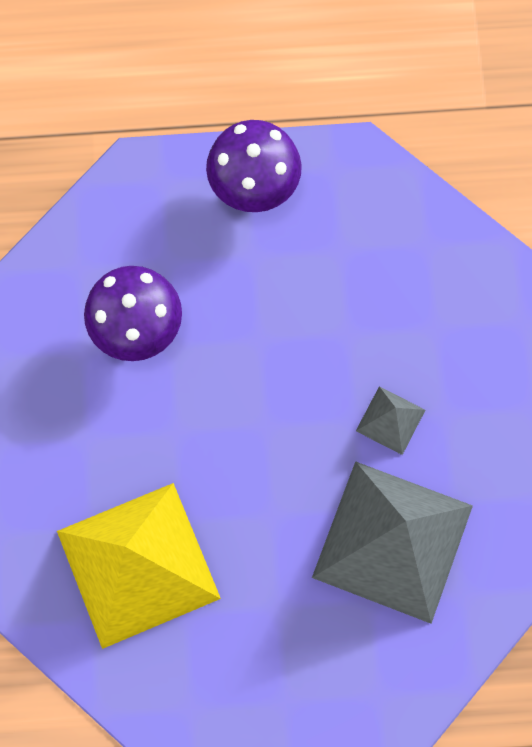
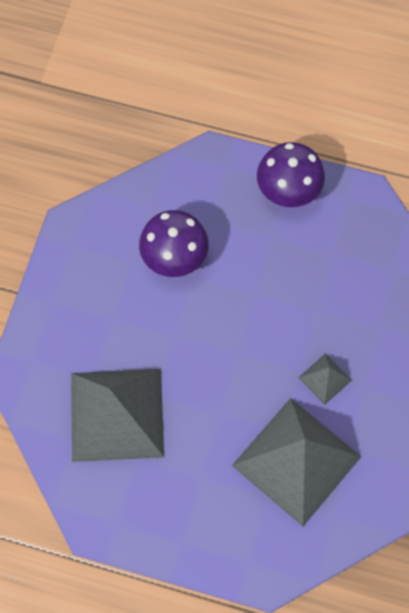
camera: 20 degrees right, 5 degrees down
(138, 565) = (117, 414): yellow pyramid -> grey pyramid

